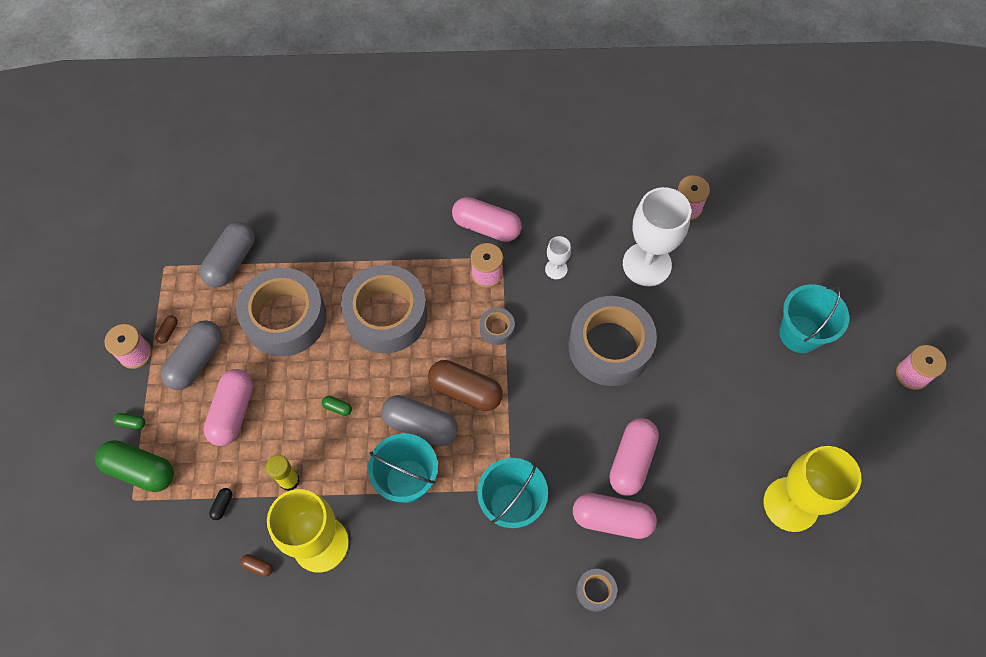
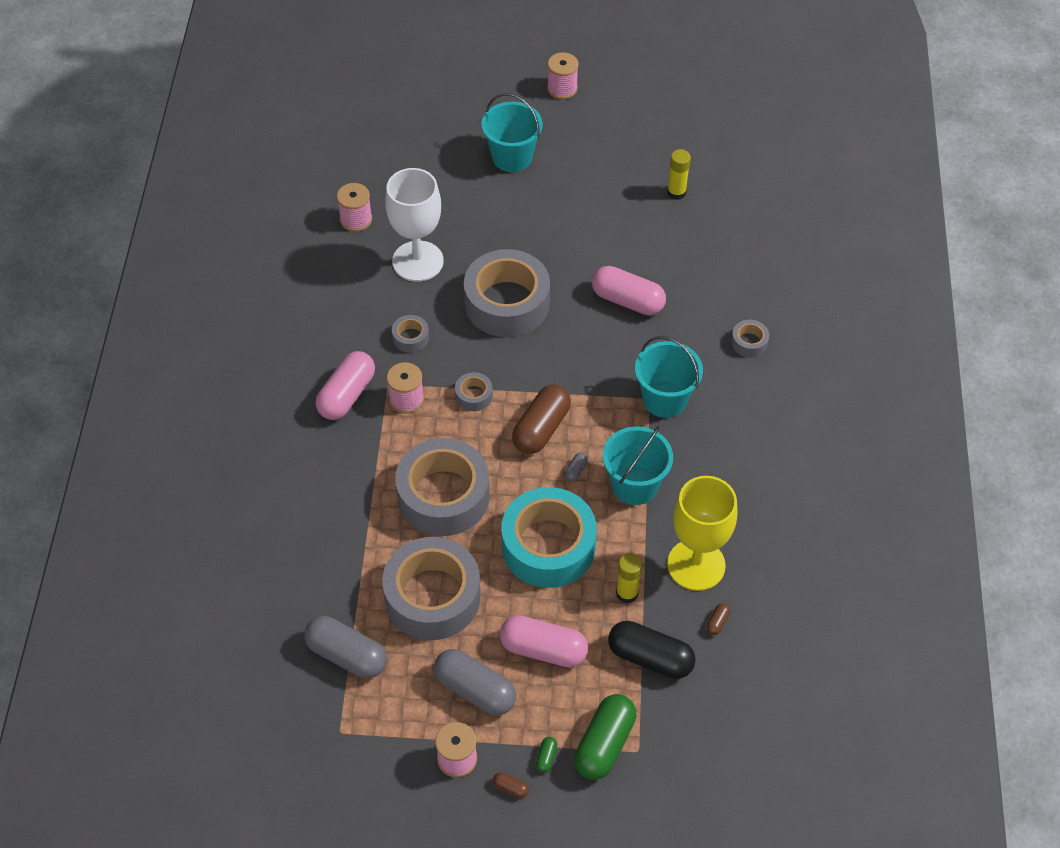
camera: 85 degrees left, 10 degrees down
(168, 332) = (432, 722): brown capsule -> brown capsule (510, 788)
(222, 505) = (650, 658): black capsule -> black capsule, size x2.48
(337, 408) = (548, 546): green capsule -> turquoise tape
(420, 425) = (576, 470): grey capsule -> grey capsule, size x0.40
(556, 269) = (410, 337): white goblet -> grey tape
(612, 519) = (683, 322): pink capsule -> none
(791, 504) = (676, 192): yellow goblet -> yellow glue stick

